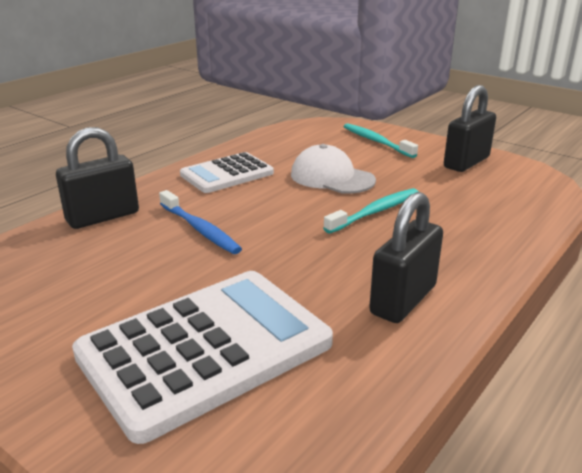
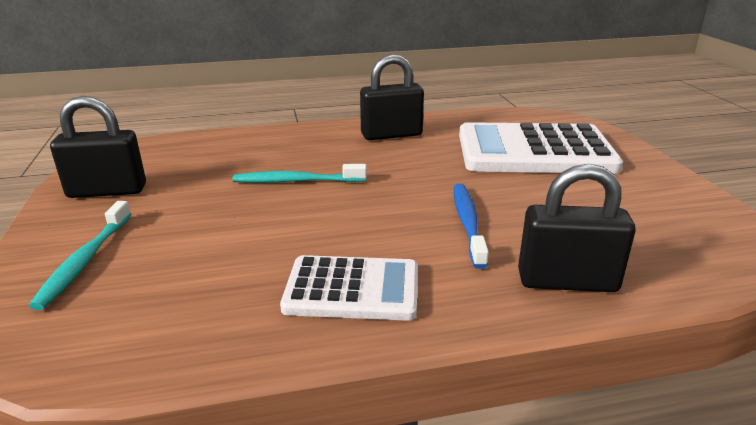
camera: 140 degrees left, 0 degrees up
(332, 177) = (254, 229): white cap -> none

